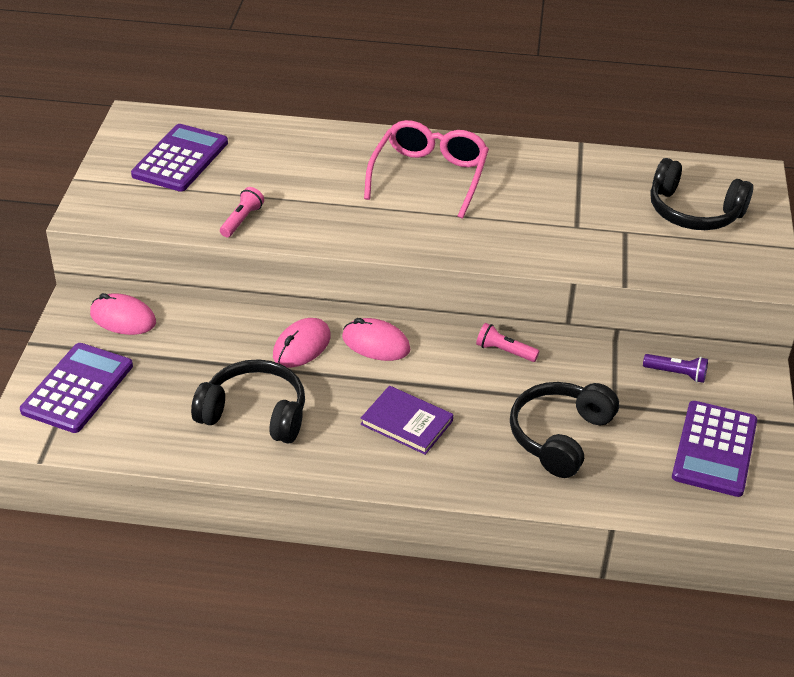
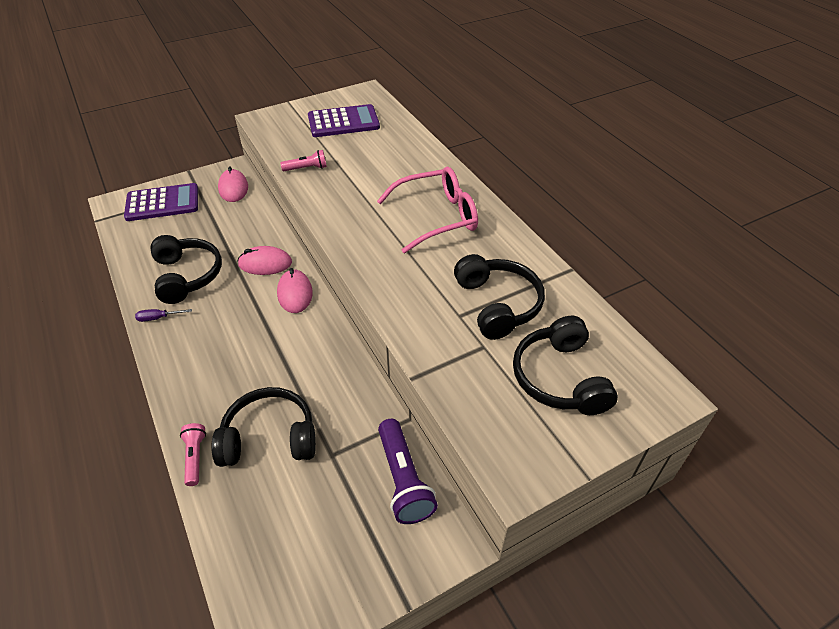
camera: 55 degrees right, 5 degrees up
(306, 460) = (158, 318): none -> purple screwdriver
(407, 422) = (226, 346): purple book -> none
(504, 351) = (341, 360): pink flashlight -> pink flashlight (195, 457)
(584, 200) = (498, 304): none -> black headphones
(676, 374) = (403, 480): purple flashlight -> purple flashlight, size x1.73
(714, 449) = (327, 555): purple calculator -> none

